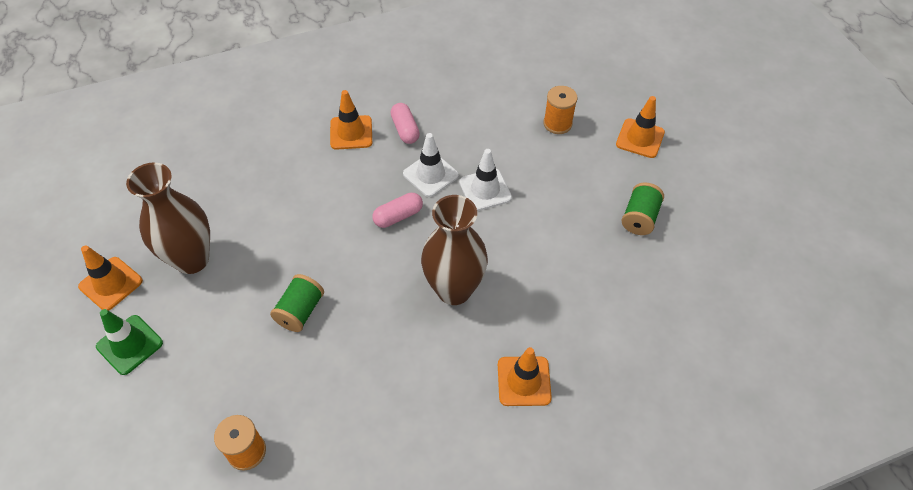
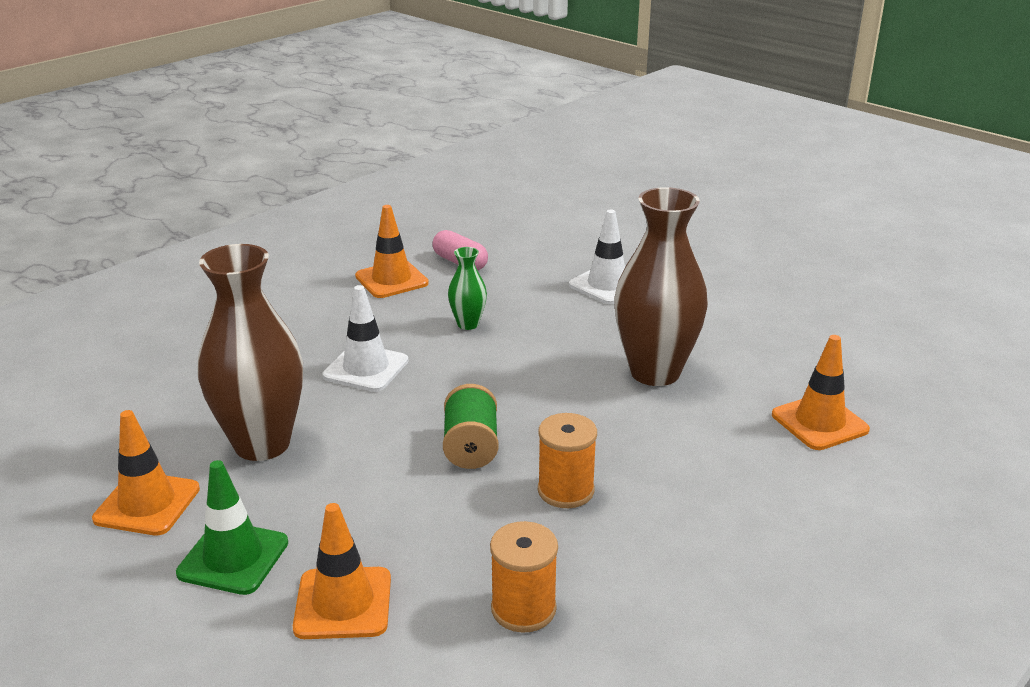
camera: 25 degrees left, 25 degrees down
(370, 196) = (468, 324): none -> green vase
(398, 216) = (521, 331): pink capsule -> none
(430, 174) = (528, 289): white traffic cone -> white traffic cone (366, 368)
(557, 123) = (636, 219): orange spool -> orange spool (565, 490)
(639, 218) = (801, 264): green spool -> none
(640, 138) = (737, 210): orange traffic cone -> orange traffic cone (343, 603)

